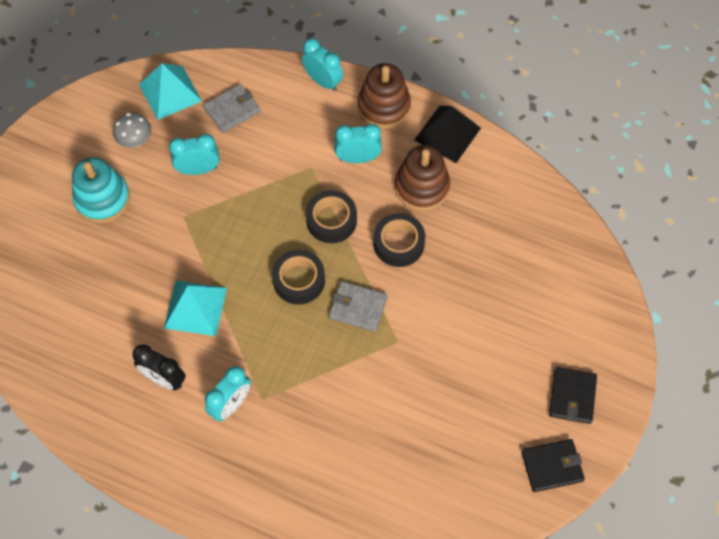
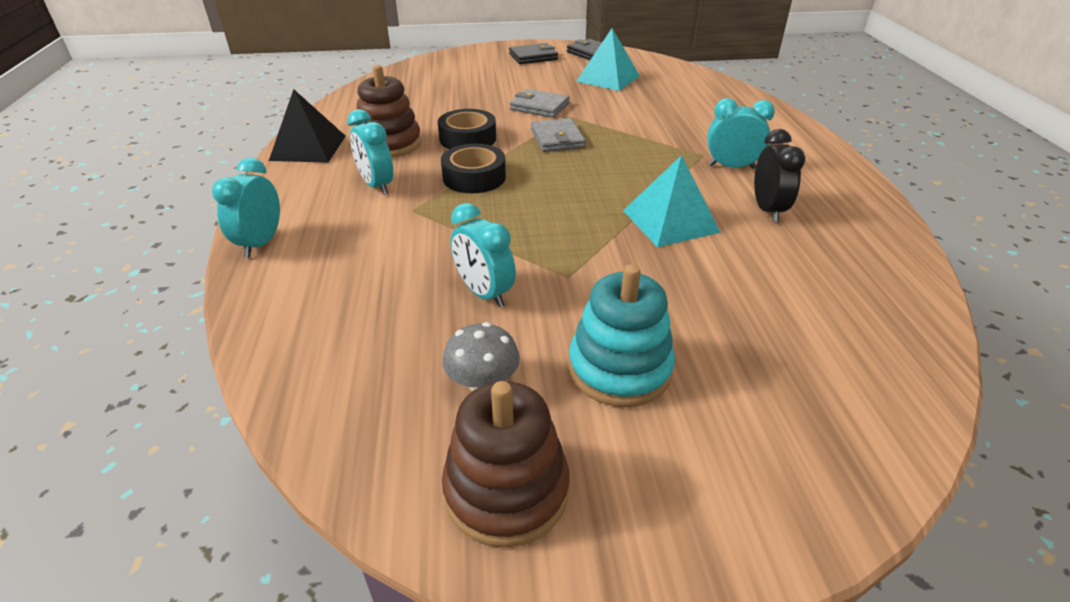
camera: 120 degrees left, 25 degrees down
(170, 92) = (352, 388): turquoise pyramid -> turquoise pyramid (608, 78)
(232, 110) = (355, 303): grey wallet -> grey wallet (539, 107)
(299, 280) = (564, 173): black tape -> none
(384, 106) = (286, 190): brown stacking toy -> brown stacking toy (506, 490)

